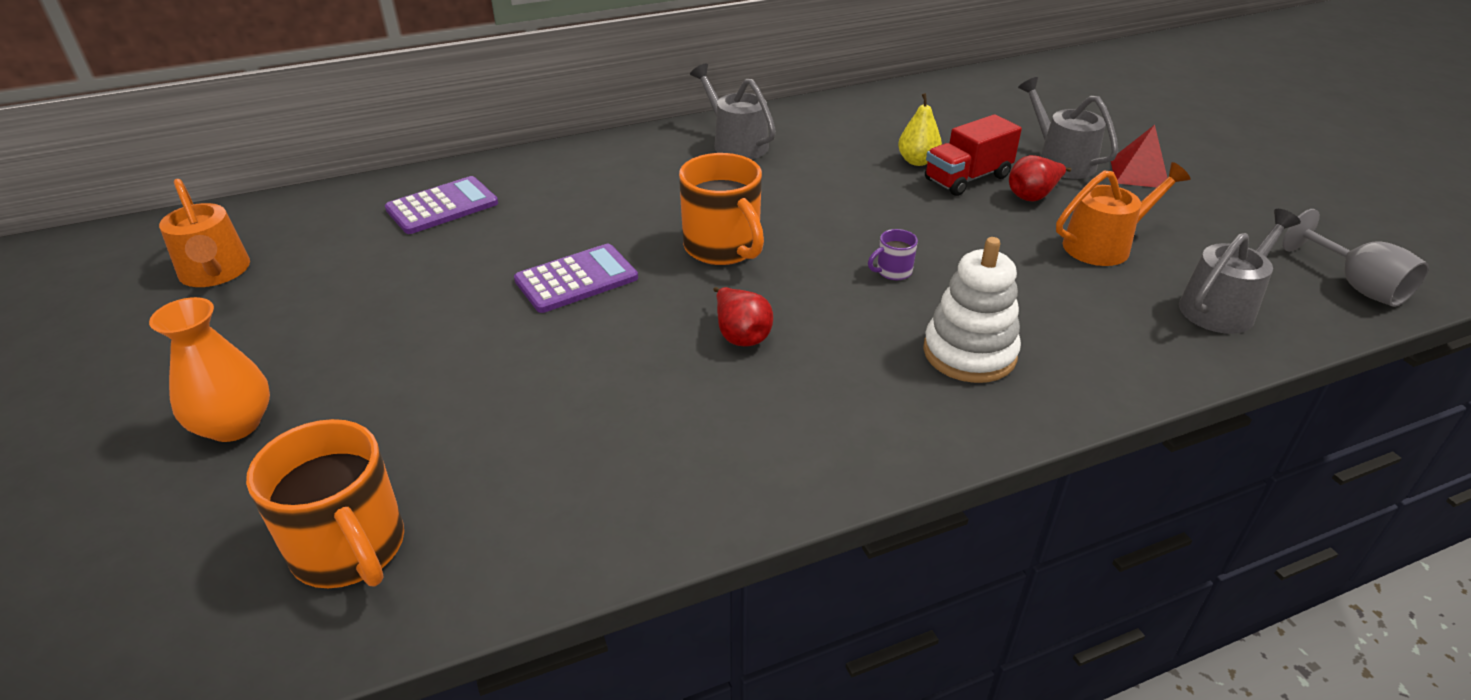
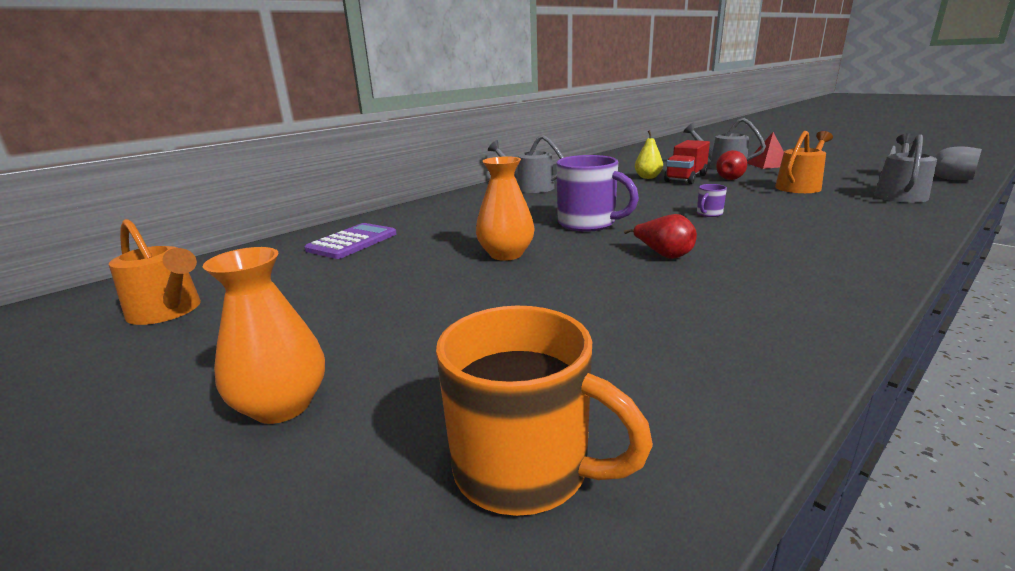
camera: 20 degrees left, 15 degrees down
(576, 279) = (506, 254): purple calculator -> orange vase
(723, 248) = (588, 224): orange mug -> purple mug
(969, 353) = (814, 234): white stacking toy -> none

